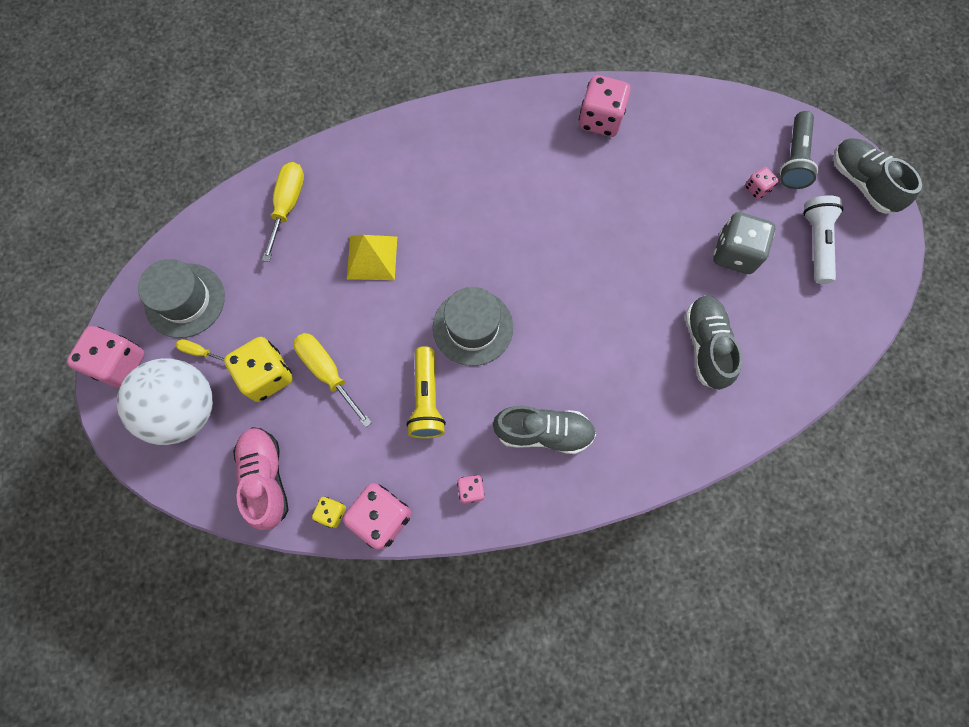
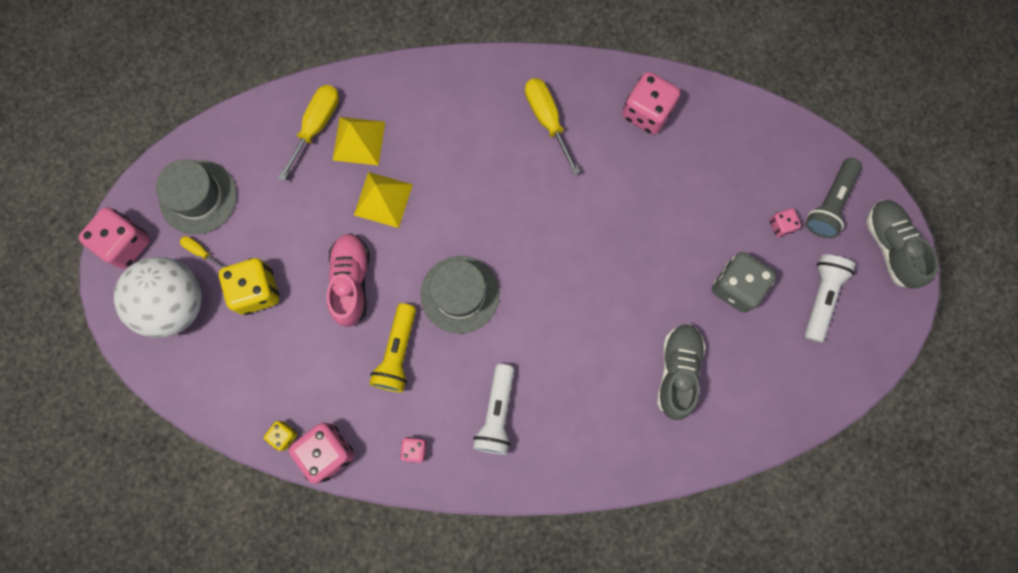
camera: 15 degrees right, 5 degrees up
(266, 478) = (232, 388): pink shoe -> pink shoe (351, 282)
(327, 372) = (313, 302): yellow screwdriver -> yellow screwdriver (547, 119)
(333, 209) = (358, 141): none -> yellow pyramid
(543, 432) = (497, 414): grey shoe -> white flashlight

